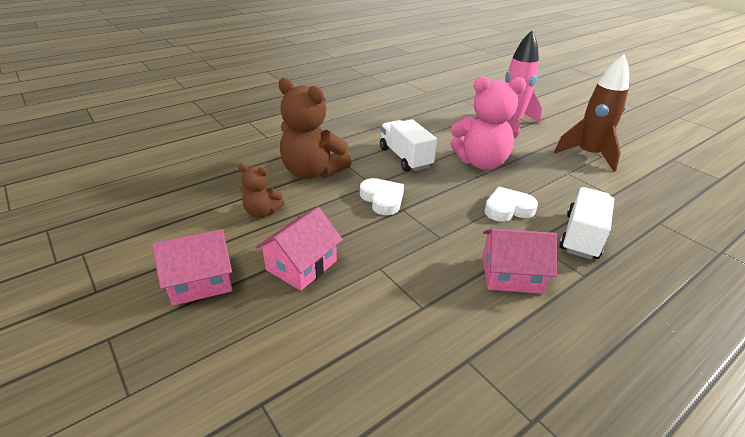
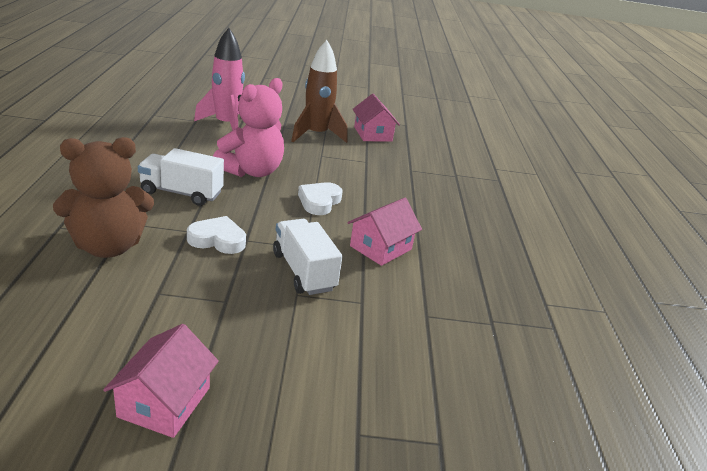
camera: 55 degrees left, 5 degrees down
(262, 212) = (118, 310): brown teddy bear -> none
(301, 265) = (235, 330): pink house -> pink house (373, 134)
(581, 236) = (384, 200): white truck -> white truck (303, 271)

